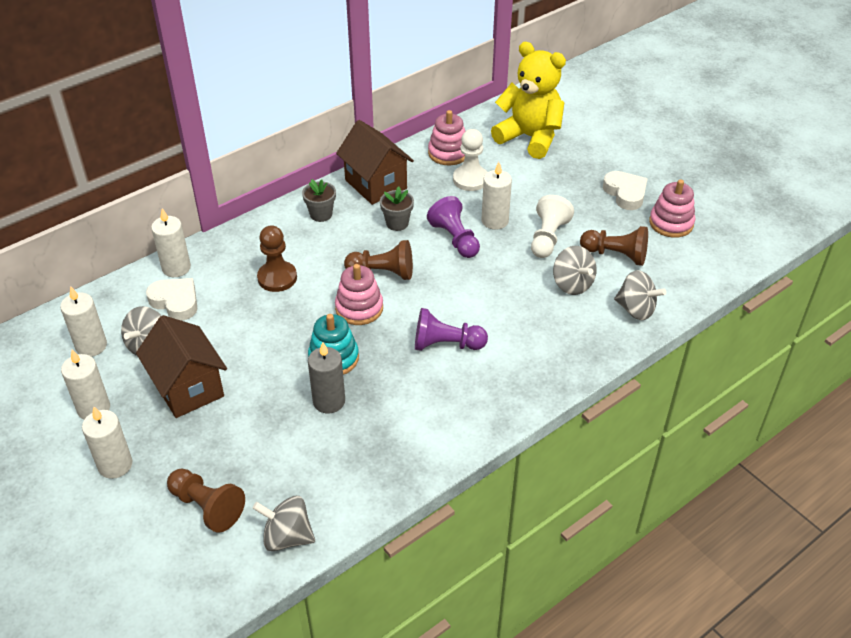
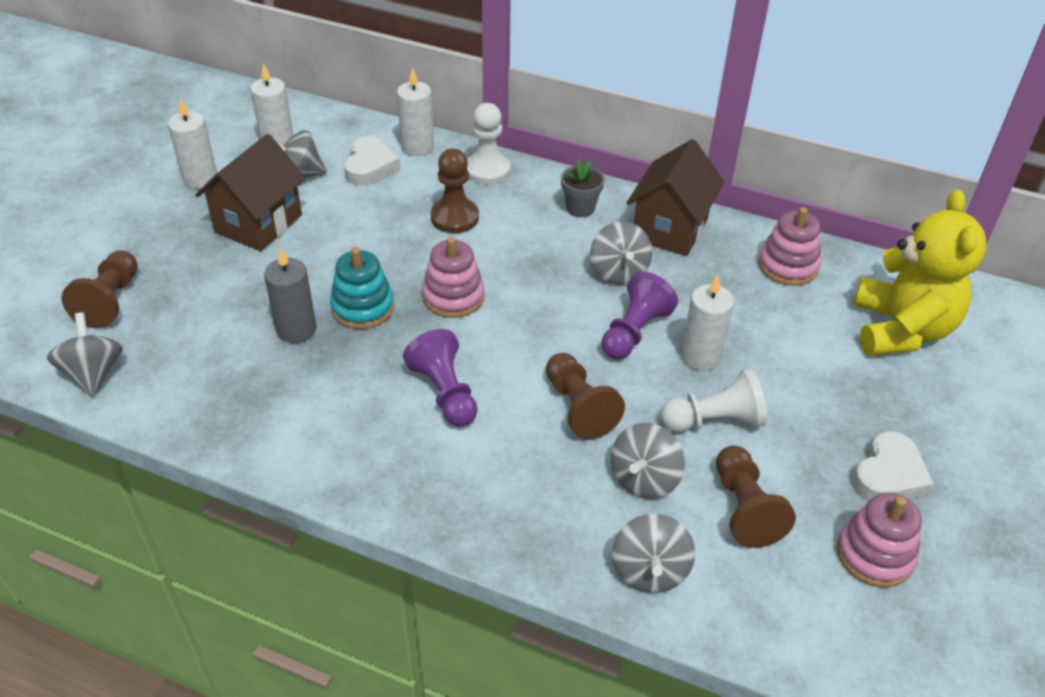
camera: 60 degrees right, 0 degrees up
(115, 465) = (137, 221): white candle -> none
(383, 273) = (525, 293): brown pawn -> brown pawn (578, 407)
(397, 223) = (618, 272): grey flower pot -> grey spinning top
(470, 179) = (757, 304): white pawn -> white pawn (487, 170)

